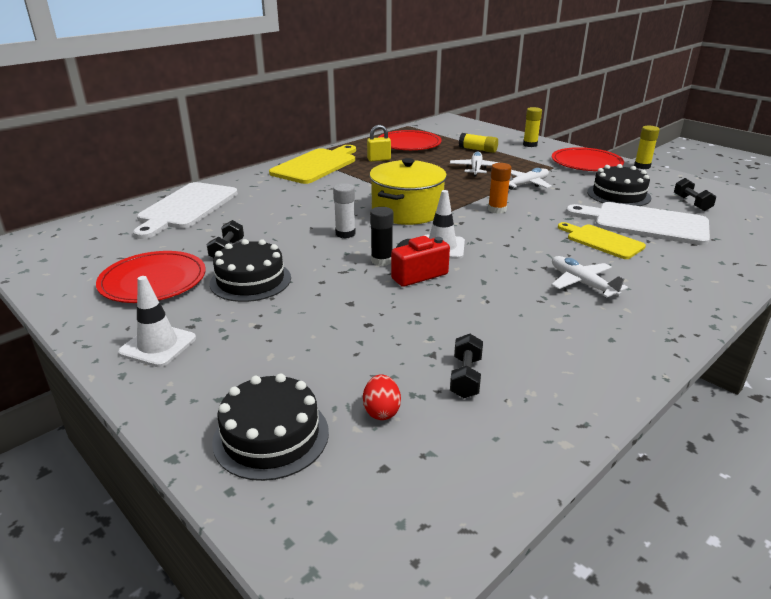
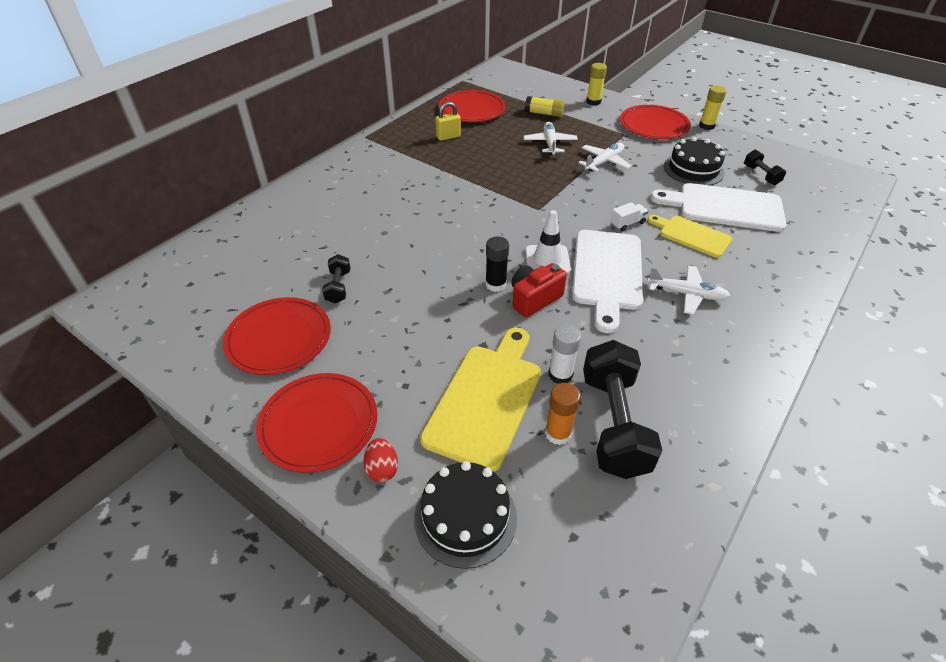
camera: 10 degrees left, 15 degrees up
(158, 345) = (319, 424): white traffic cone -> red plate
(186, 208) = (272, 229): white cutting board -> white cutting board (607, 273)
(250, 280) = (377, 326): black cake -> none
(316, 165) = (386, 151): yellow cutting board -> yellow cutting board (486, 400)
(345, 233) = (448, 250): white glue stick -> white glue stick (560, 375)
(381, 411) = (552, 474): red egg -> red egg (382, 469)
(407, 211) = (499, 212): yellow pot -> none
(465, 377) = (613, 423): black dumbbell -> black dumbbell, size x2.06
(497, 210) = (585, 201): orange glue stick -> orange glue stick (558, 433)
(535, 228) = (627, 223): none -> white truck
(582, 283) = (686, 294): white plane -> white plane turned 150 degrees clockwise

